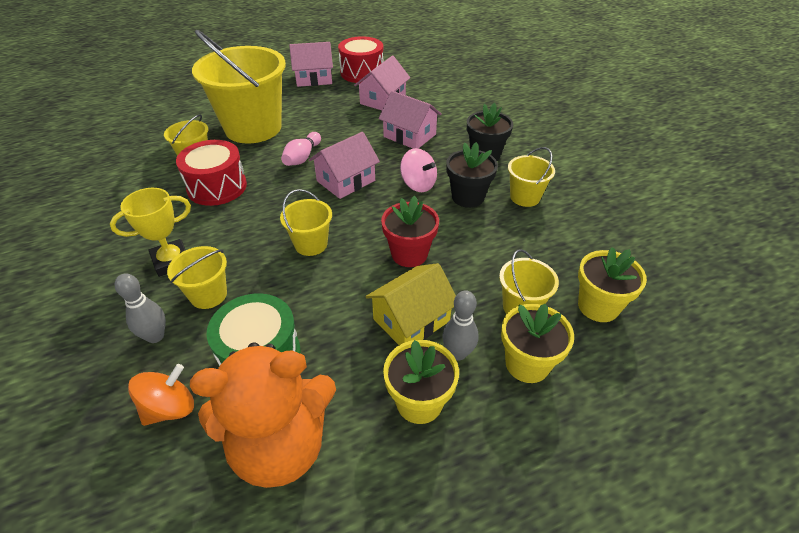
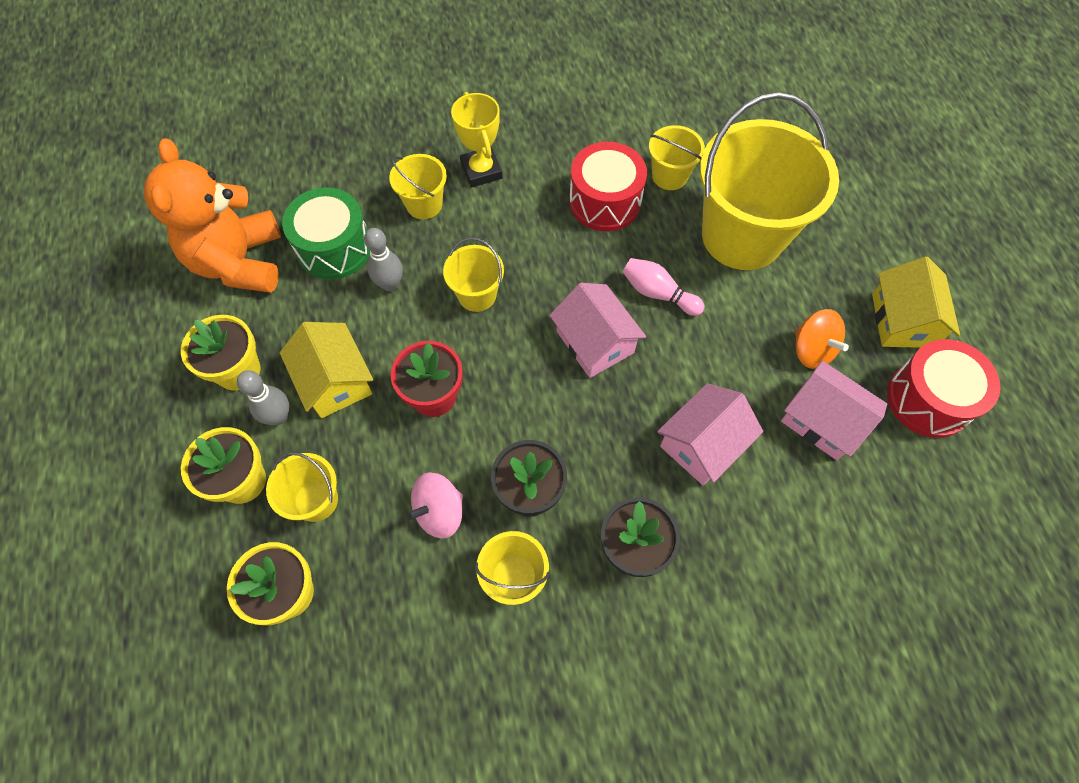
camera: 100 degrees right, 20 degrees up
(155, 336) = (384, 169): grey bowling pin -> grey bowling pin (390, 284)
(170, 408) = (303, 187): orange spinning top -> orange spinning top (812, 350)
(314, 78) = (903, 320): pink house -> yellow house
(418, 184) = (571, 432): pink spinning top -> pink spinning top (439, 512)

